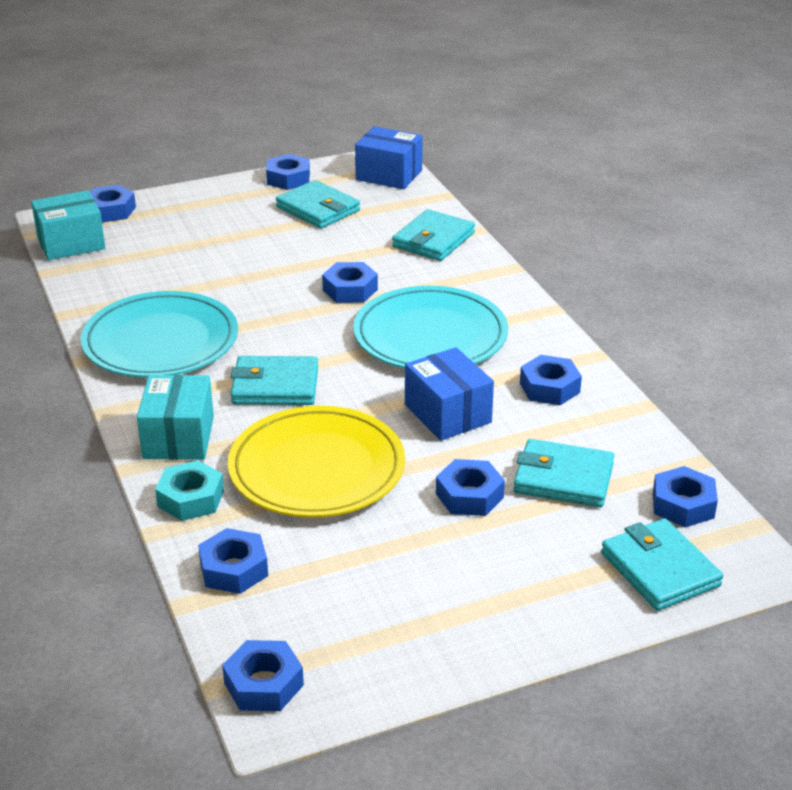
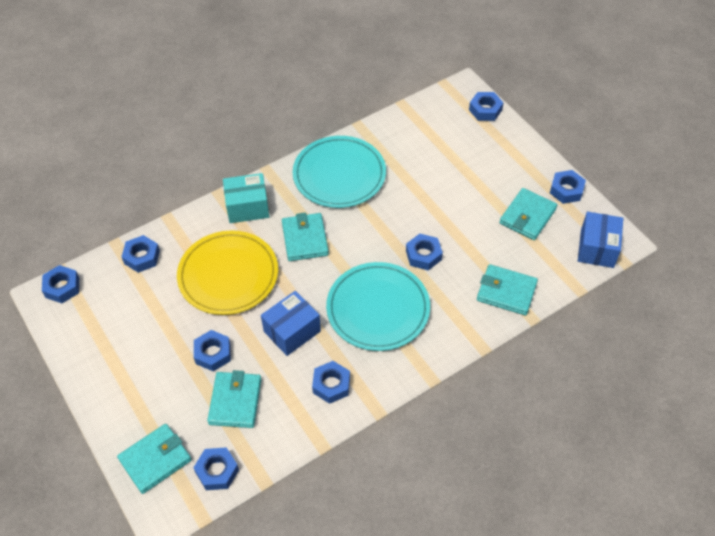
camera: 80 degrees right, 20 degrees up
(71, 243) = (438, 103): turquoise box -> none
(190, 499) = (195, 225): turquoise nut -> none

